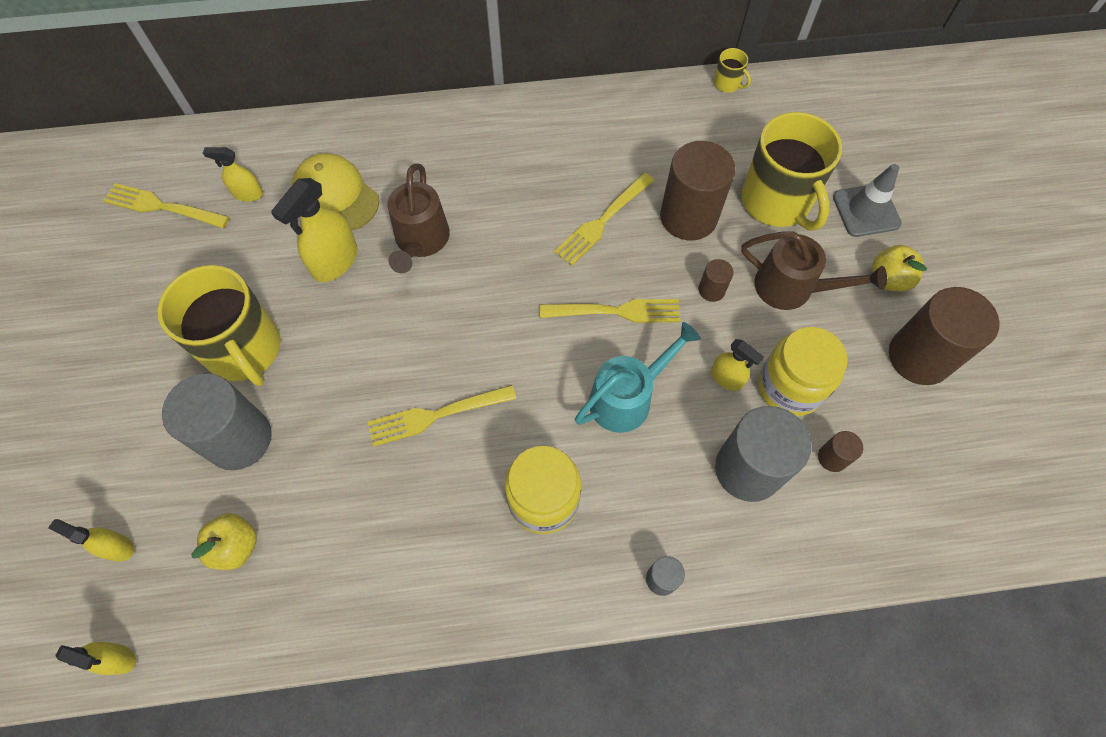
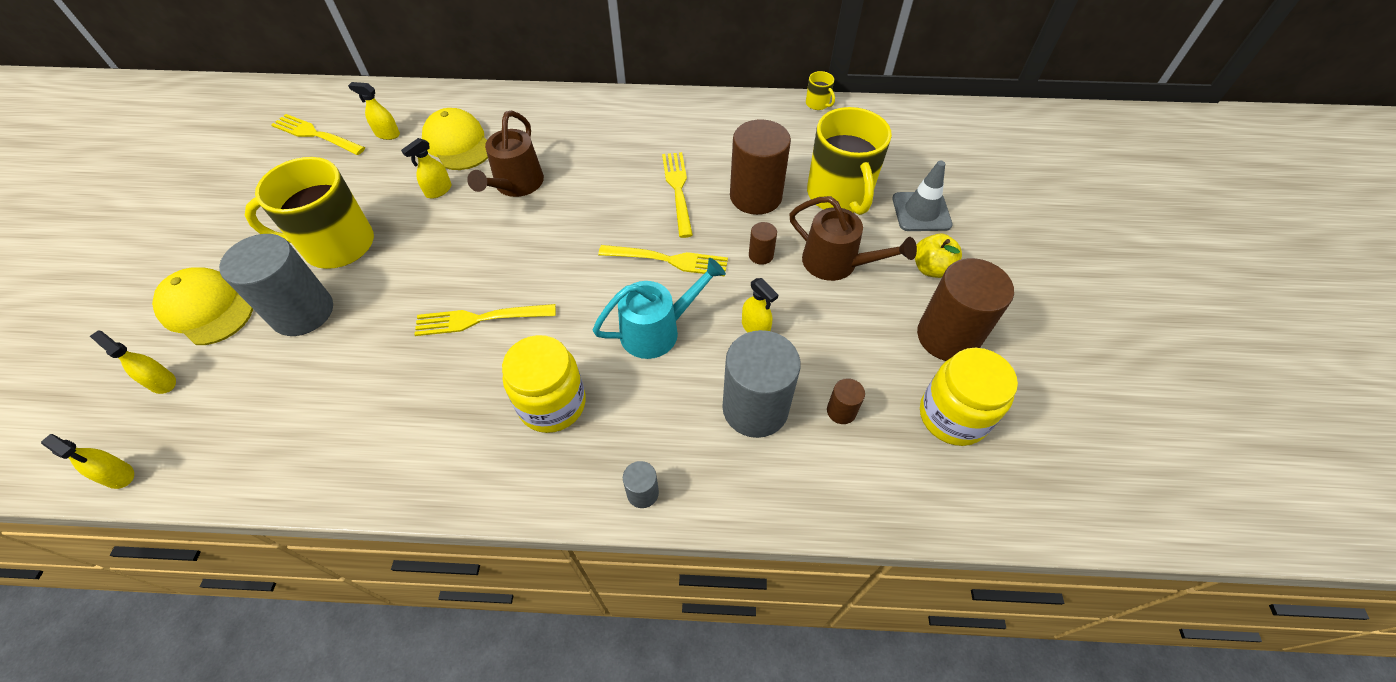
camera: 10 degrees right, 10 degrees down
(128, 452) = (207, 308): none -> yellow cap
(236, 546) = (263, 398): yellow apple -> none
(244, 350) = (336, 245): yellow mug -> yellow mug turned 105 degrees clockwise
(335, 261) = (438, 190): yellow spray bottle -> yellow spray bottle, size x0.58
(602, 221) = (678, 190): yellow fork -> yellow fork turned 120 degrees clockwise
(790, 387) = (814, 344): yellow jar -> yellow jar (952, 416)

